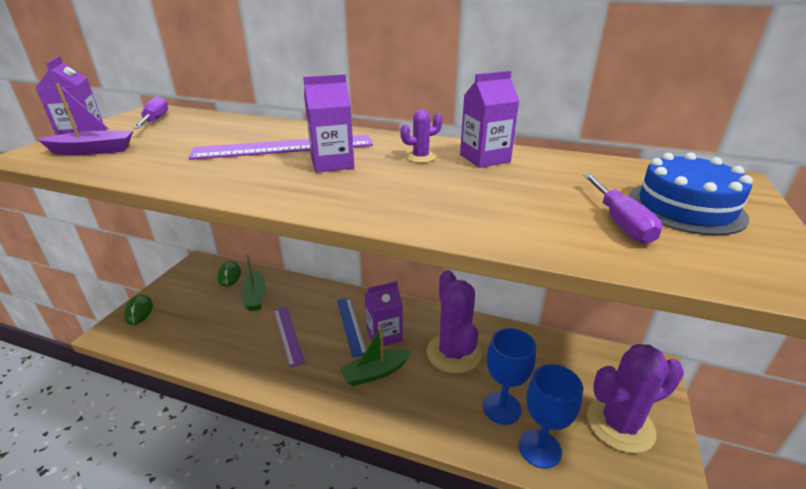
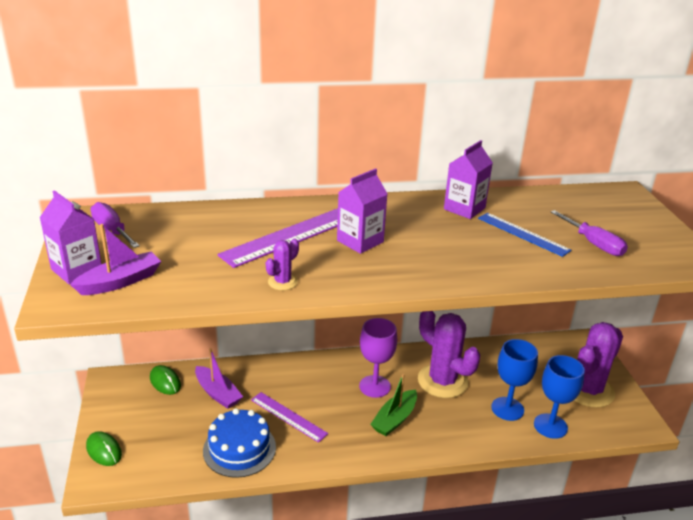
camera: 30 degrees left, 0 degrees up
(255, 296) = (218, 393): green boat -> purple boat
(351, 325) = (338, 388): blue ruler -> blue ruler (523, 234)
(384, 335) = (375, 386): purple carton -> purple goblet
(420, 157) = (418, 218): purple cactus -> purple cactus (282, 282)
(685, 207) = (617, 222): blue cake -> blue cake (239, 449)

